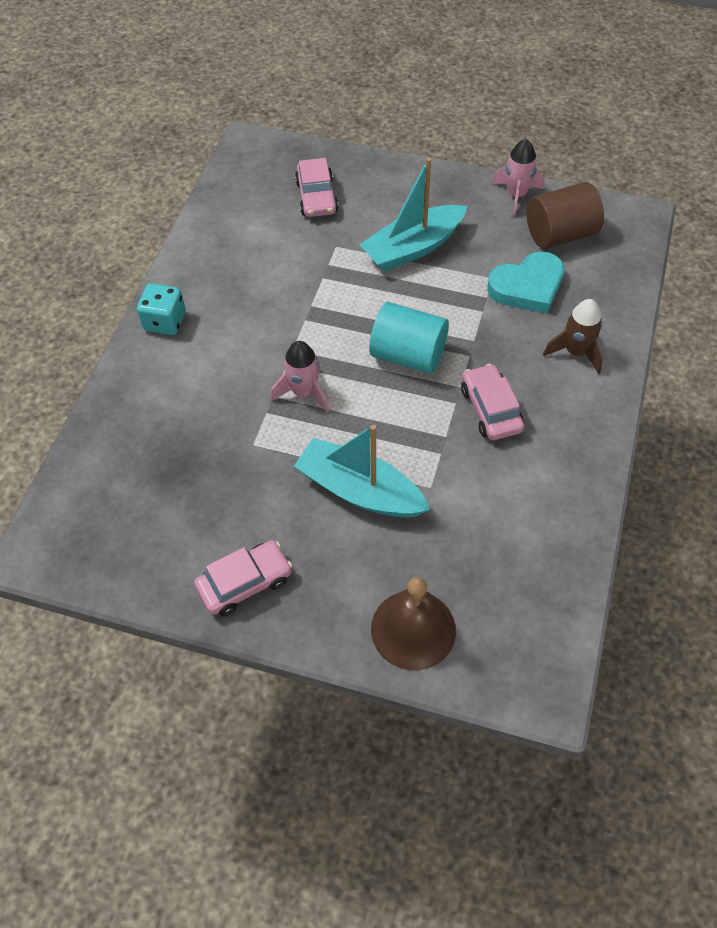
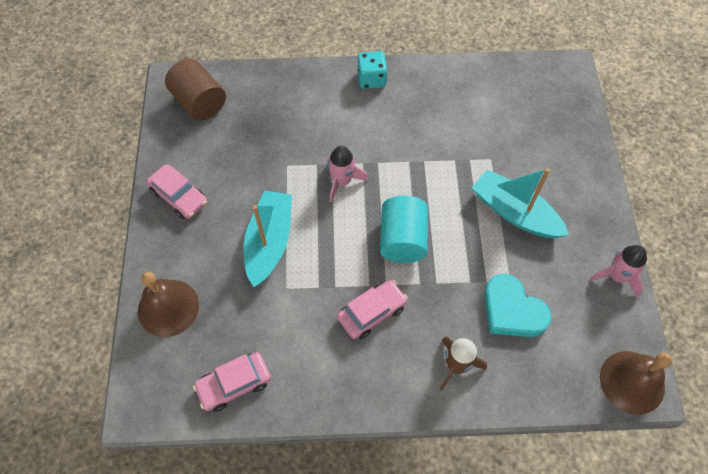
camera: 70 degrees right, 5 degrees up
(317, 197) = (536, 130): pink car -> pink car (234, 384)
(560, 234) = (587, 324): brown cylinder -> brown cylinder (199, 102)
(629, 223) = (632, 382): none -> brown bell

